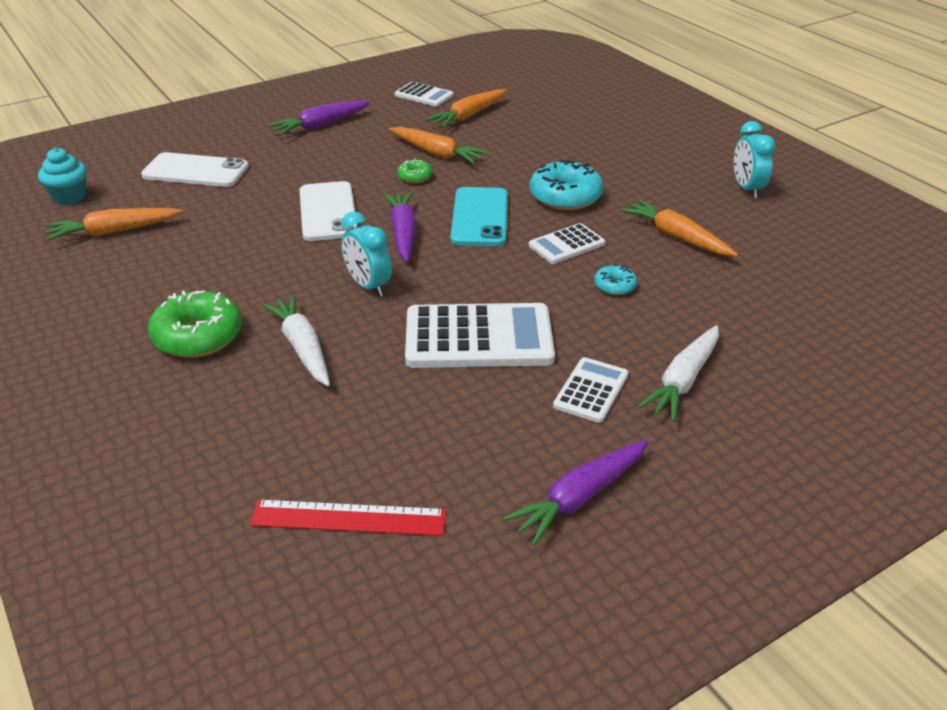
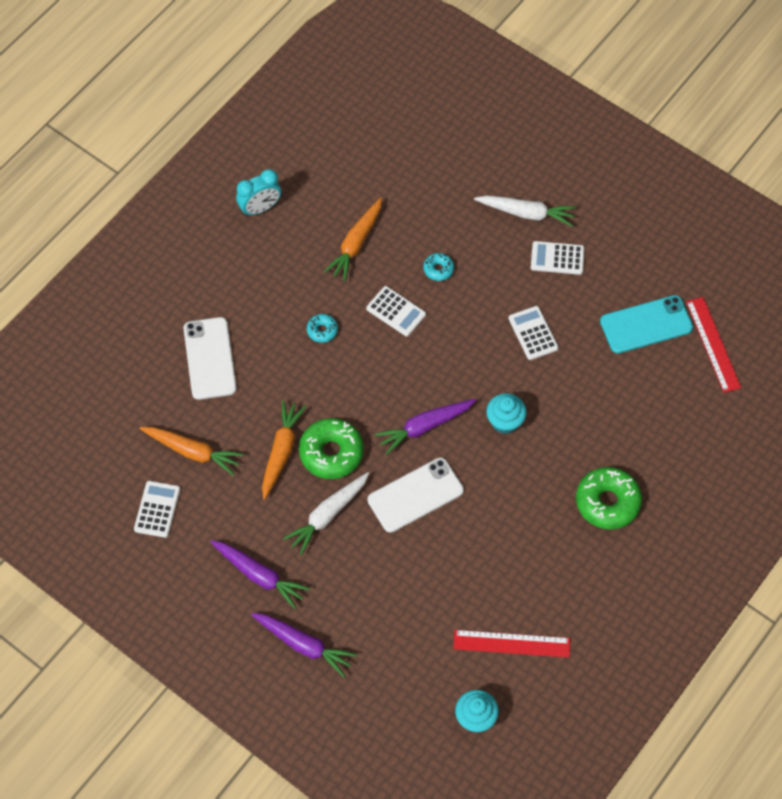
camera: 110 degrees left, 25 degrees up
(113, 232) = (511, 643): orange carrot -> red ruler
(195, 171) = (390, 638): white phone -> white phone (209, 358)
(302, 347) = (590, 432): white carrot -> white carrot (327, 515)
(368, 286) = (505, 422): turquoise clock -> turquoise cupcake
(415, 177) = (331, 453): green donut -> green donut, size x2.00
(478, 337) = (533, 333): white calculator -> white calculator, size x0.53
(480, 217) = (379, 381): turquoise phone -> turquoise phone (646, 324)
(565, 197) = (322, 330): turquoise donut -> turquoise donut, size x0.50
(579, 498) = (647, 244): purple carrot -> purple carrot (304, 645)

